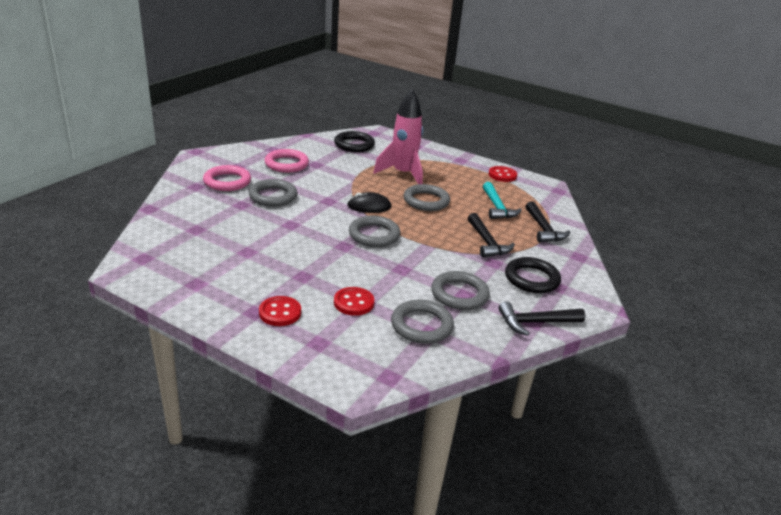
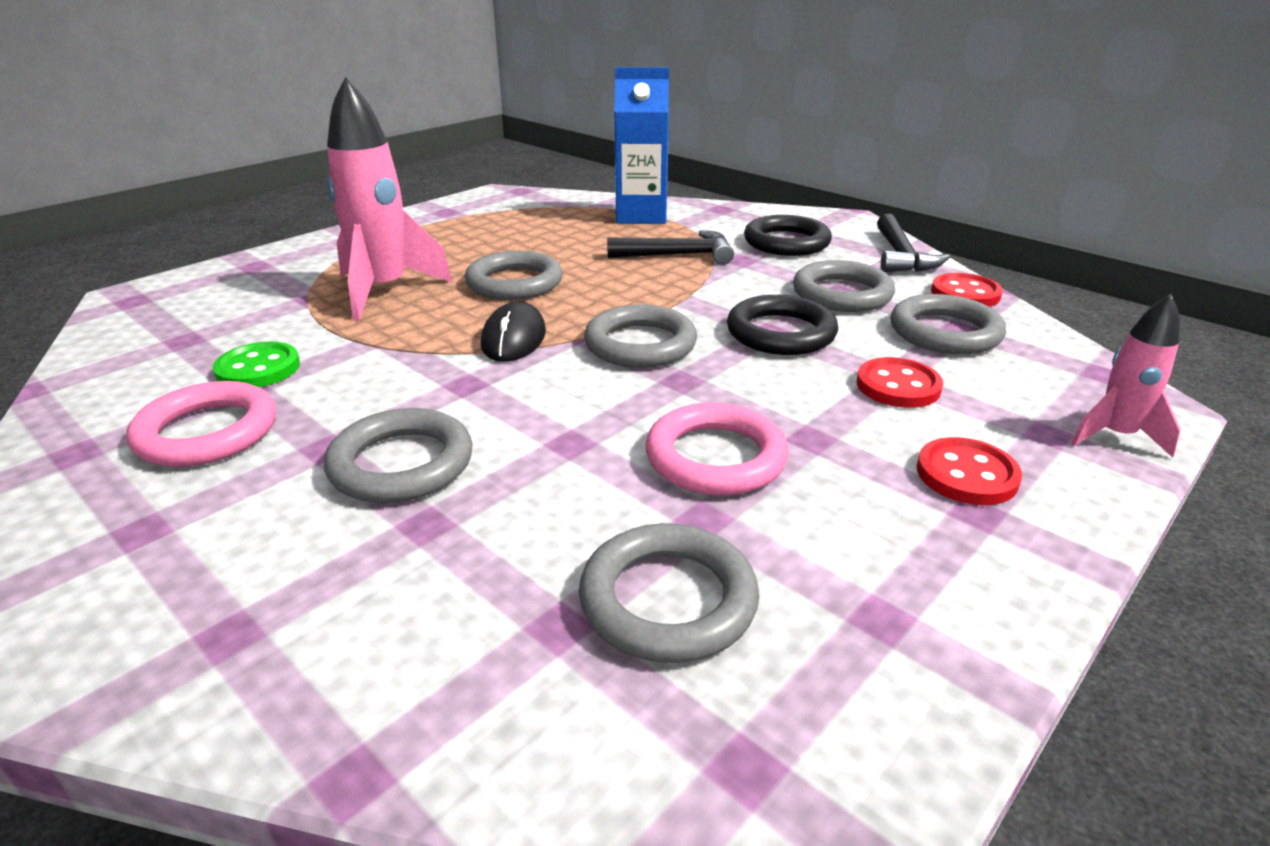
camera: 75 degrees left, 0 degrees up
(206, 246) = (668, 600): none -> grey ring
(227, 182) = (245, 553): pink ring -> pink ring (715, 457)
(319, 364) = (1115, 436): none -> pink rocket
(329, 163) = (258, 369): none -> green button
(354, 145) = (178, 329): black ring -> black ring (781, 333)
(497, 207) = (561, 234): turquoise hammer -> none
(502, 175) = (445, 215): red button -> red button (965, 294)
(543, 229) = (641, 216): black hammer -> blue carton

